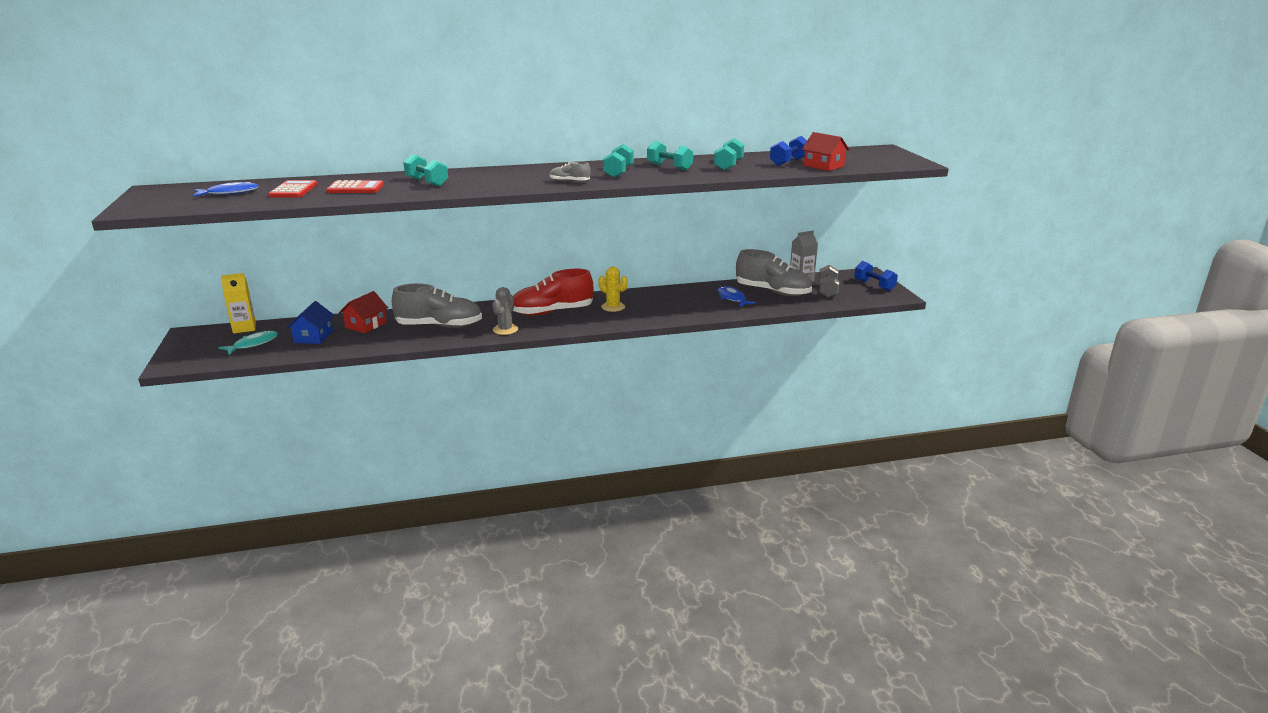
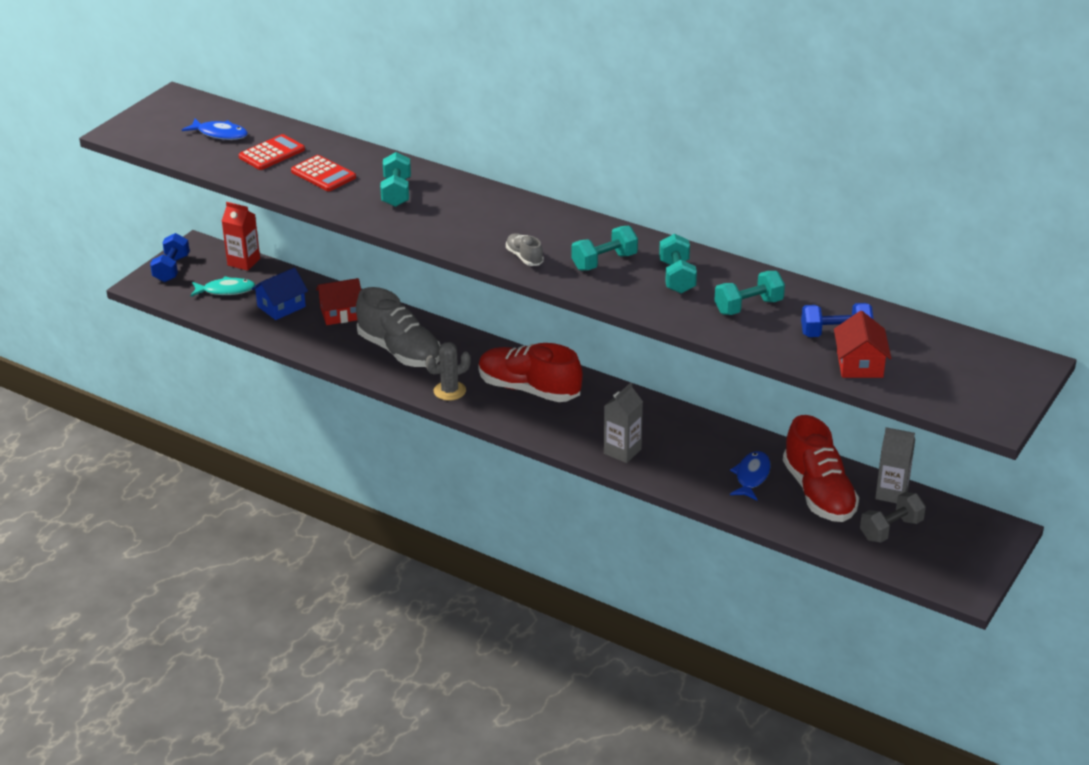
camera: 45 degrees right, 10 degrees up
(244, 328) = (244, 262): yellow carton -> red carton
(613, 307) = (600, 416): yellow cactus -> none
(652, 314) = (622, 451): none -> grey carton
(773, 292) = (819, 493): grey shoe -> red shoe
(874, 285) = (970, 556): blue dumbbell -> blue dumbbell (171, 269)

